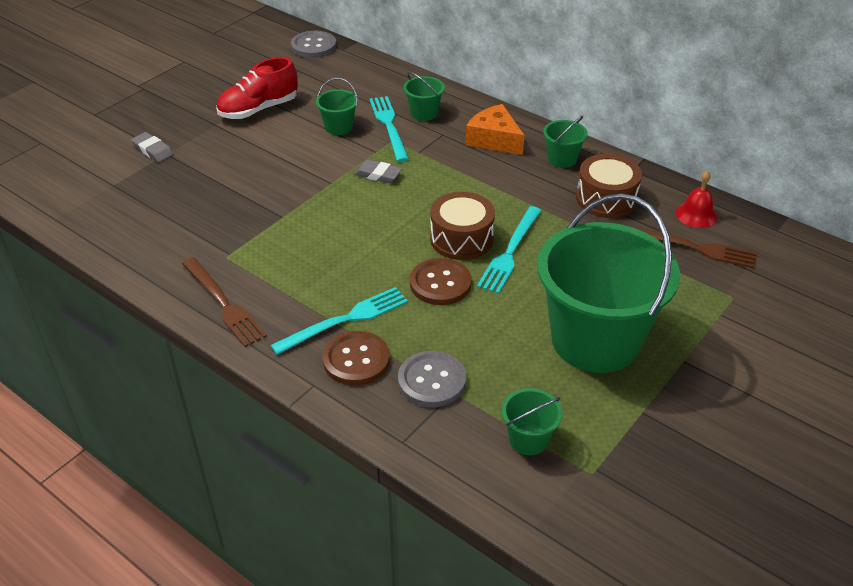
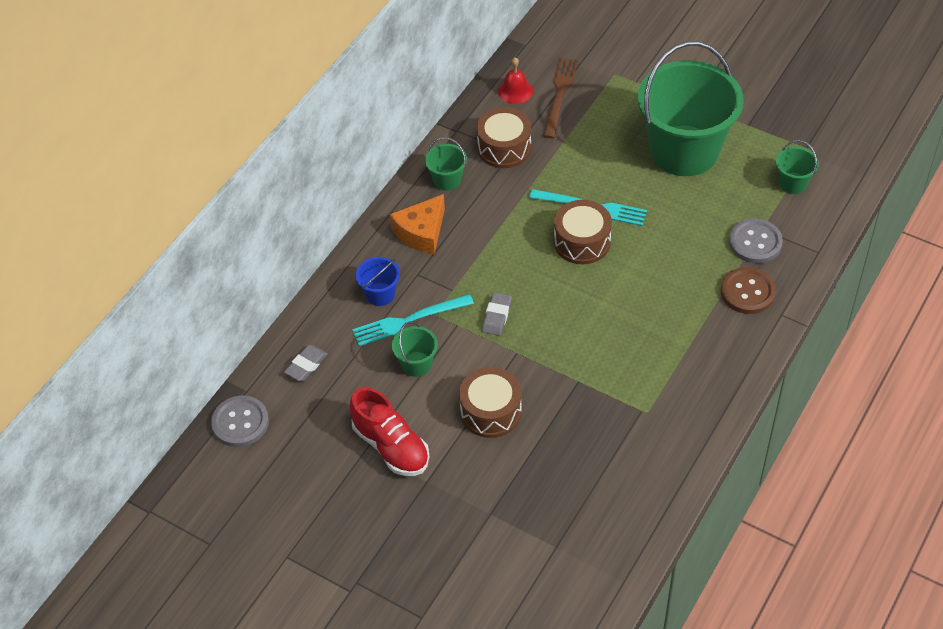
camera: 95 degrees left, 10 degrees up
(153, 150) = (486, 528): grey eraser -> grey eraser (306, 365)
(223, 304) = (709, 397): brown fork -> none
(270, 162) = (491, 411): none -> brown drum
(345, 320) = (705, 307): turquoise fork -> none
(424, 113) = (380, 294): green bucket -> blue bucket
(440, 283) = (644, 250): brown button -> none

